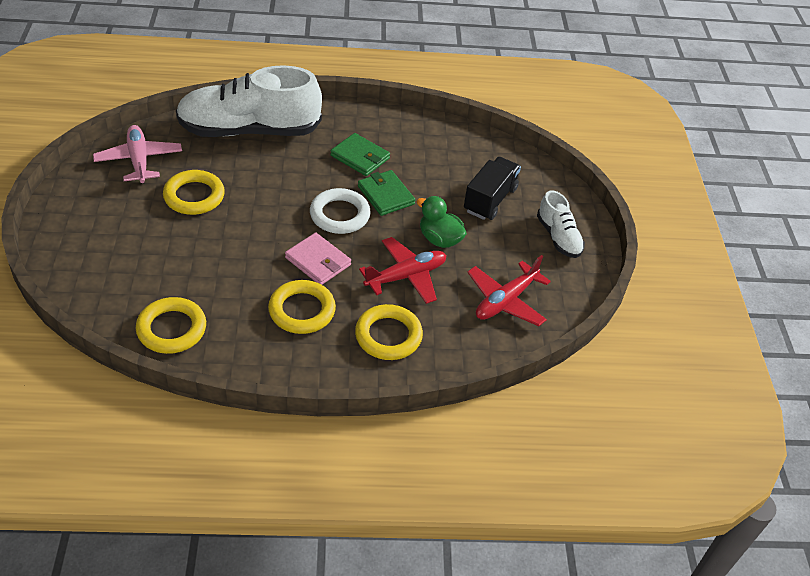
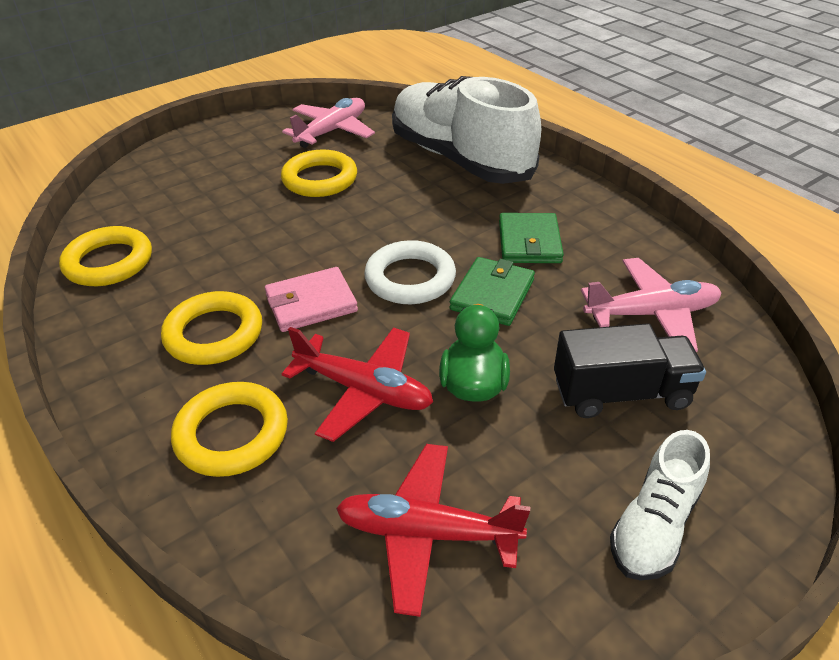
camera: 60 degrees right, 5 degrees down
(318, 261) = (311, 303): pink wallet -> pink wallet turned 60 degrees clockwise
(455, 157) = (651, 314): none -> pink plane

